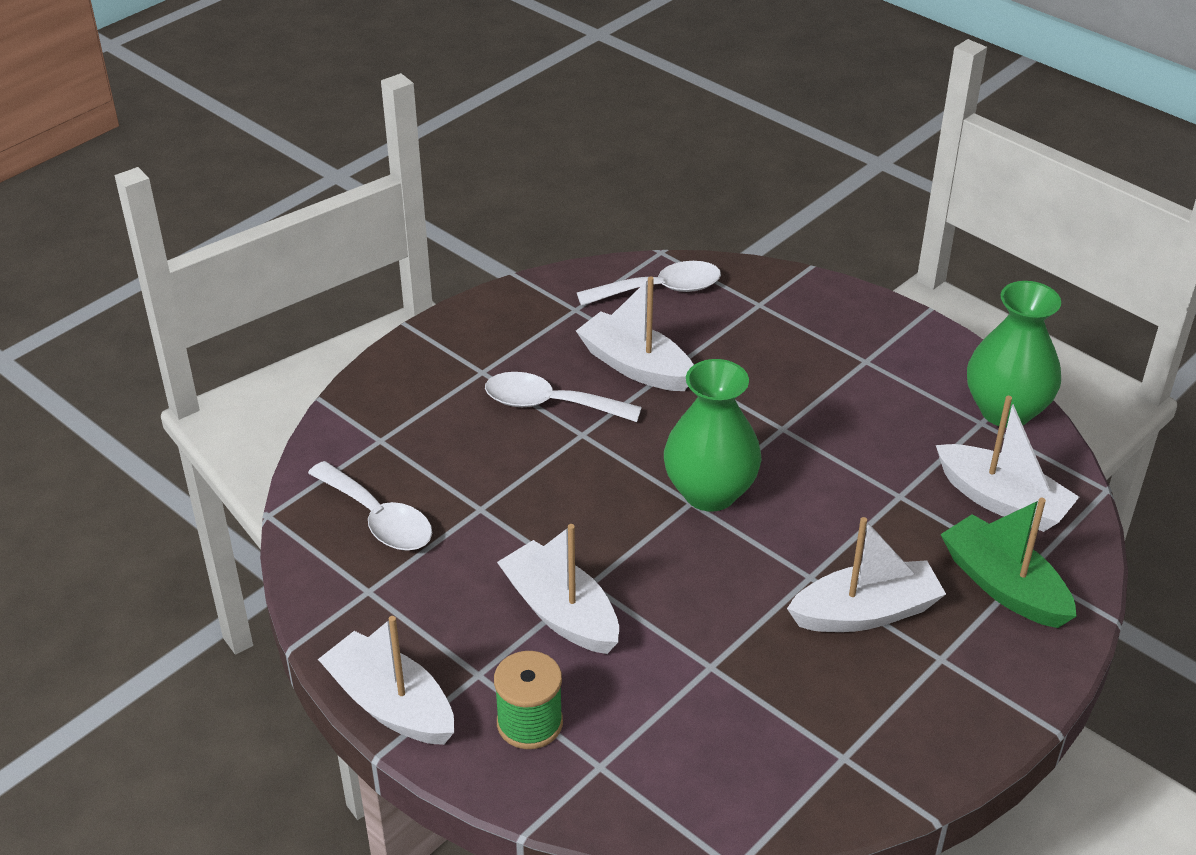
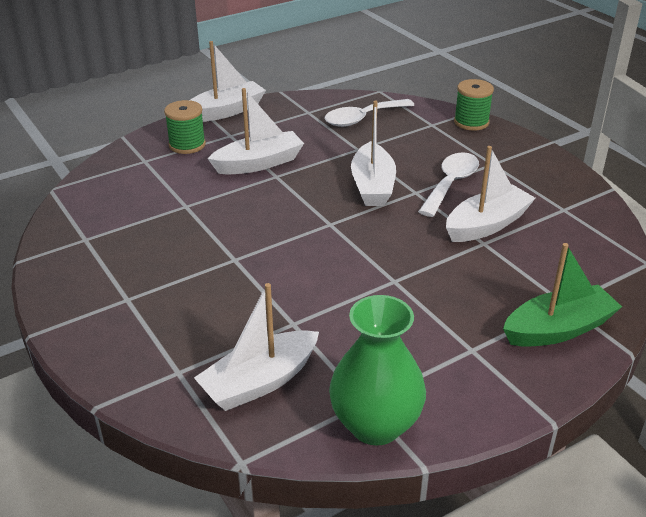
camera: 105 degrees right, 5 degrees down
(364, 400) = (471, 122): none -> green spool
(660, 290) = (588, 253): white spoon -> none
(710, 492) = (336, 233): green vase -> none
(865, 612) = (188, 275): white boat -> white boat (372, 186)
(1004, 586) = (170, 351): green boat -> green boat (558, 329)

